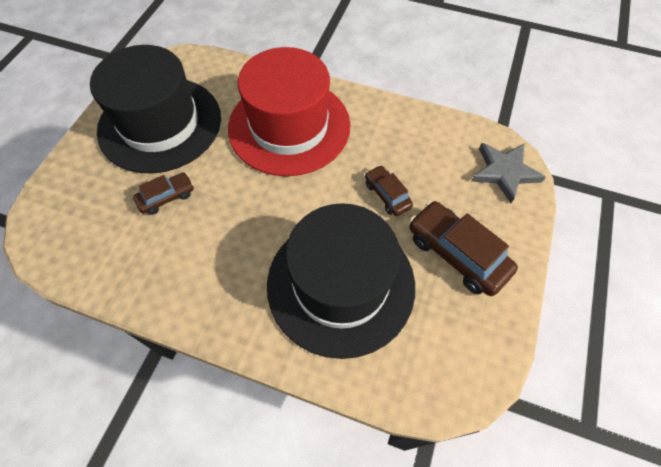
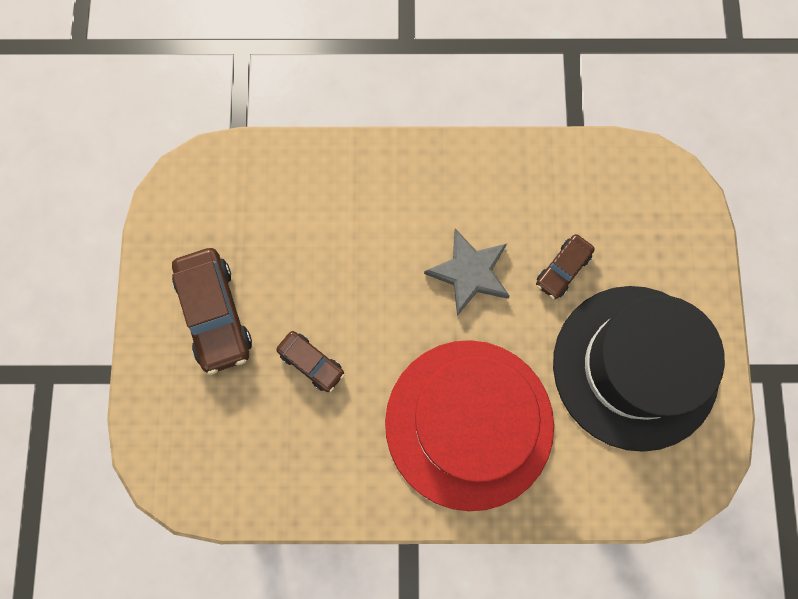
camera: 160 degrees right, 15 degrees up
(341, 284) = (329, 237): black hat -> none
(456, 254) = (215, 314): brown car -> brown car turned 45 degrees clockwise
(504, 172) = (175, 449): grey star -> grey star (470, 273)

